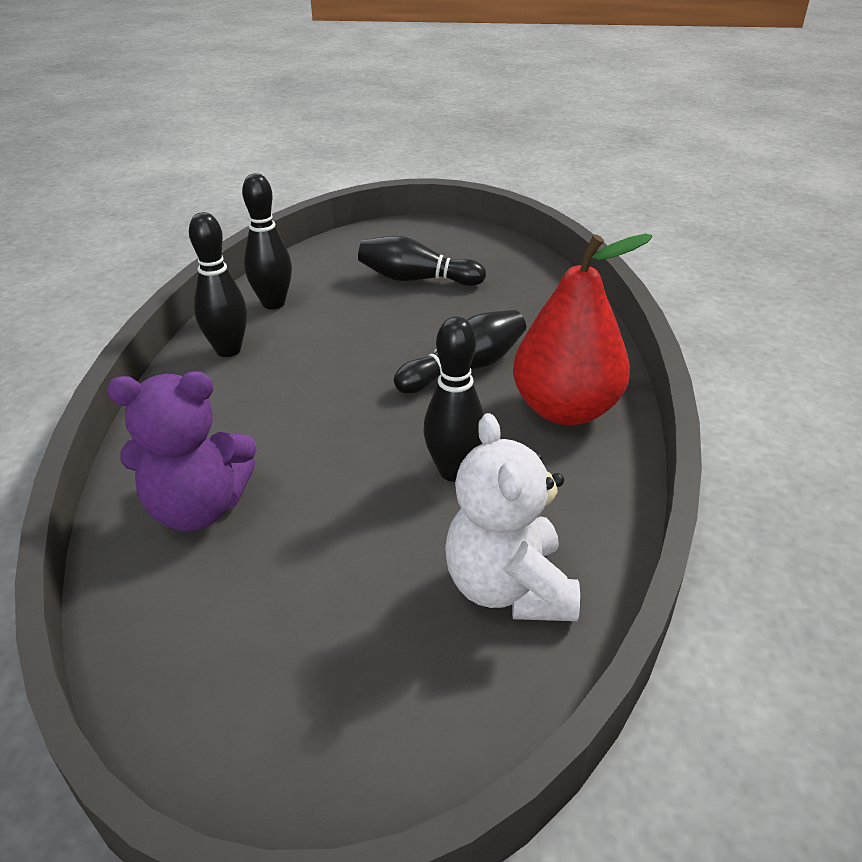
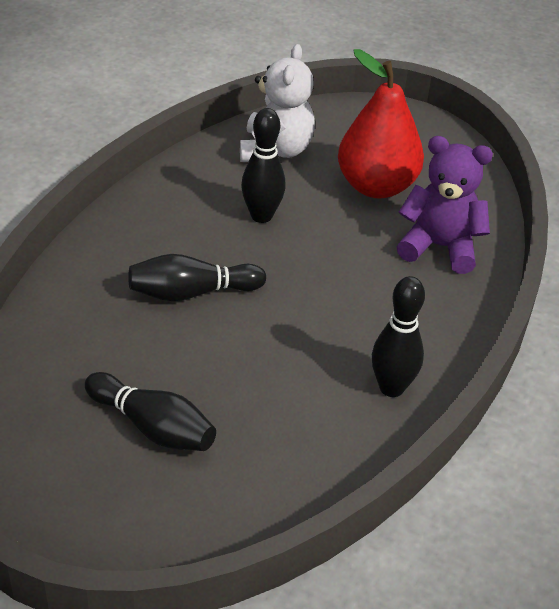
camera: 160 degrees left, 5 degrees up
(273, 303) = (328, 443): black bowling pin -> none
(565, 410) = (147, 231): red pear -> red pear (376, 186)

